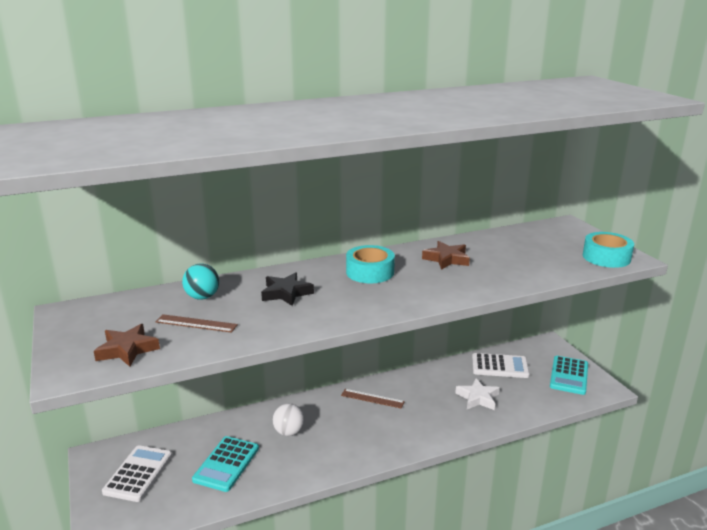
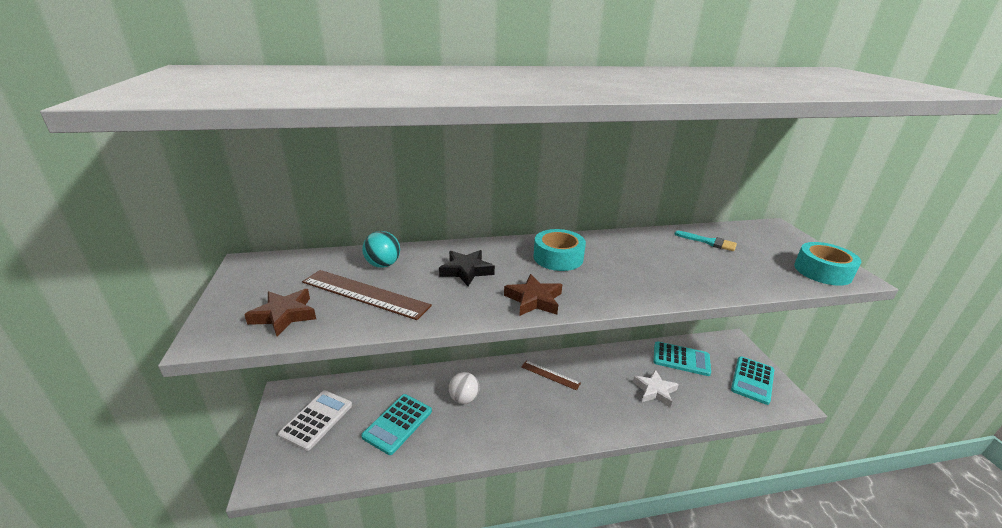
camera: 10 degrees right, 5 degrees up
(196, 323) = (364, 294): brown ruler -> brown ruler, size x1.64
(446, 259) = (641, 252): brown star -> brown star (534, 300)
(500, 366) = (681, 359): white calculator -> turquoise calculator
(507, 243) = (709, 242): none -> turquoise brush

